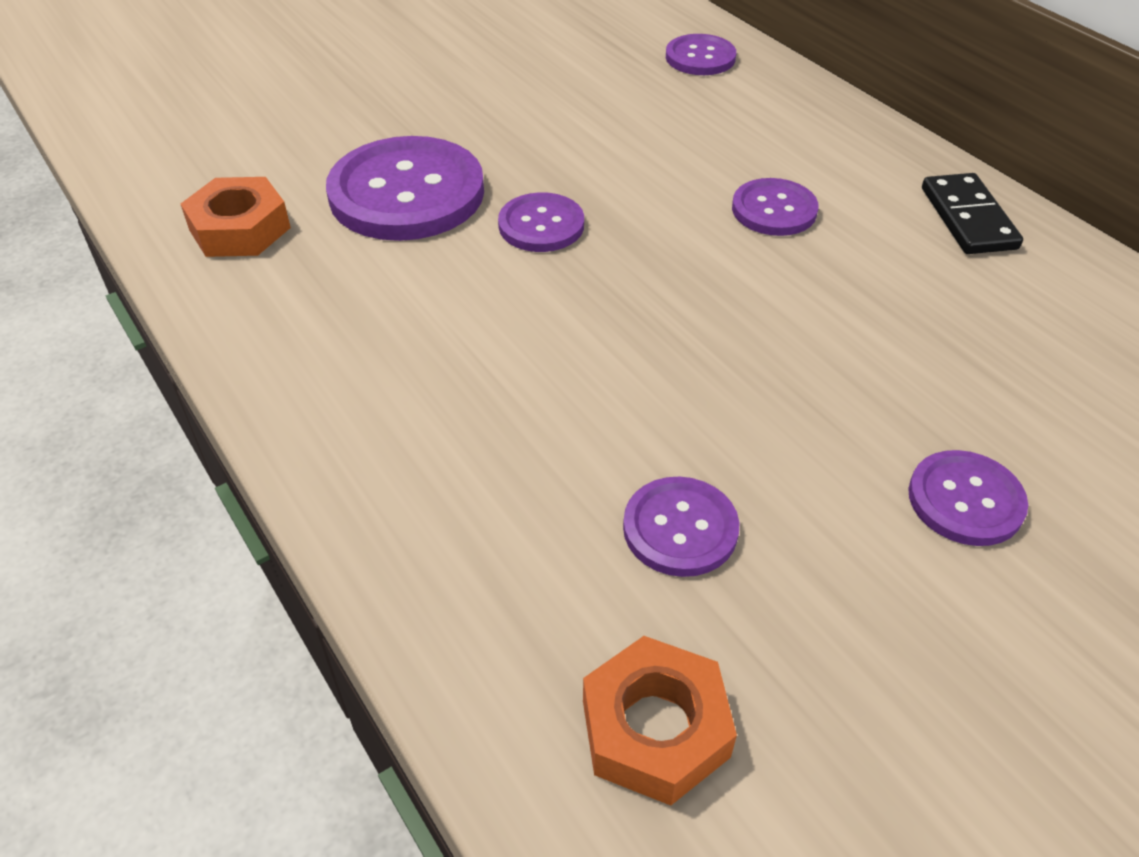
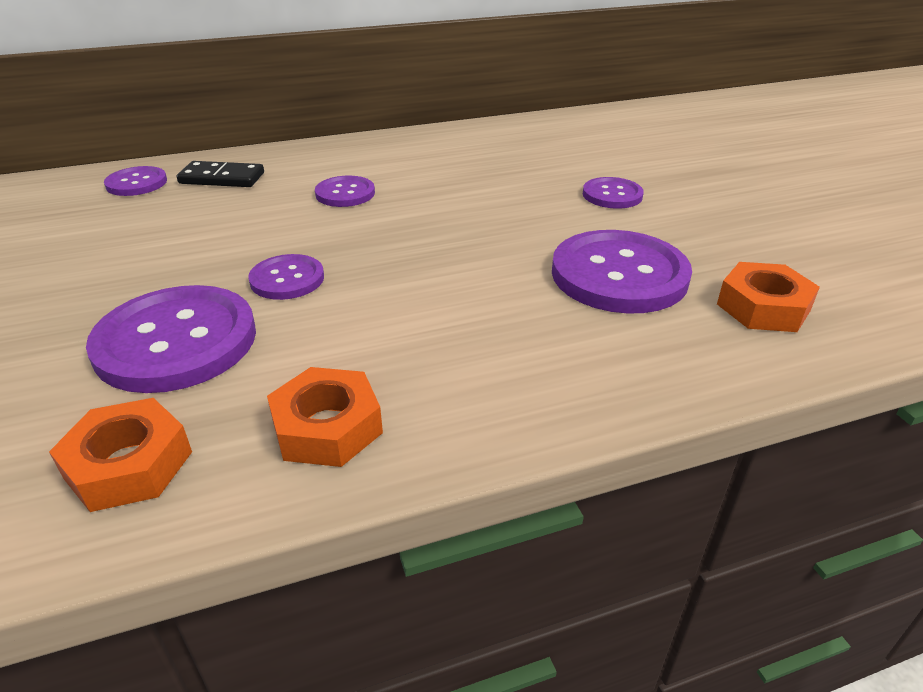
camera: 75 degrees left, 10 degrees down
(298, 324) = (327, 427): none -> orange nut
(680, 528) = (619, 275): purple button -> purple button, size x1.87
(968, 218) = (398, 146): black domino -> black domino (222, 178)

